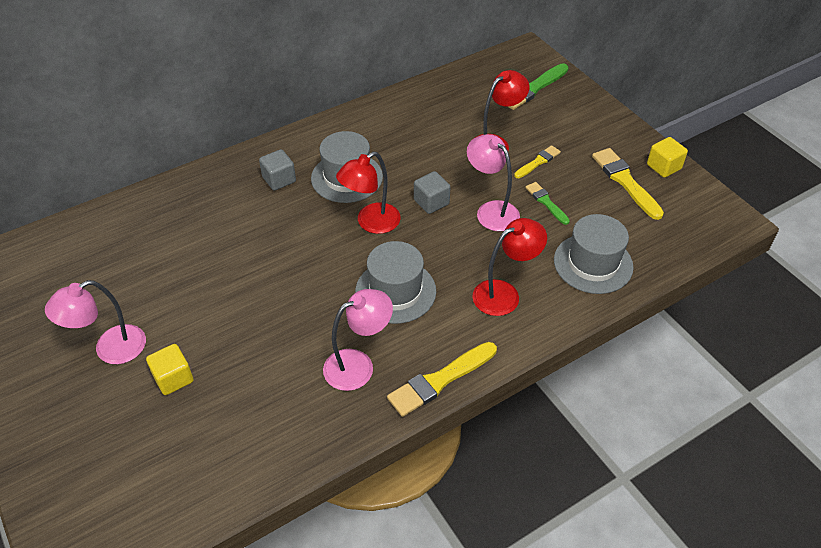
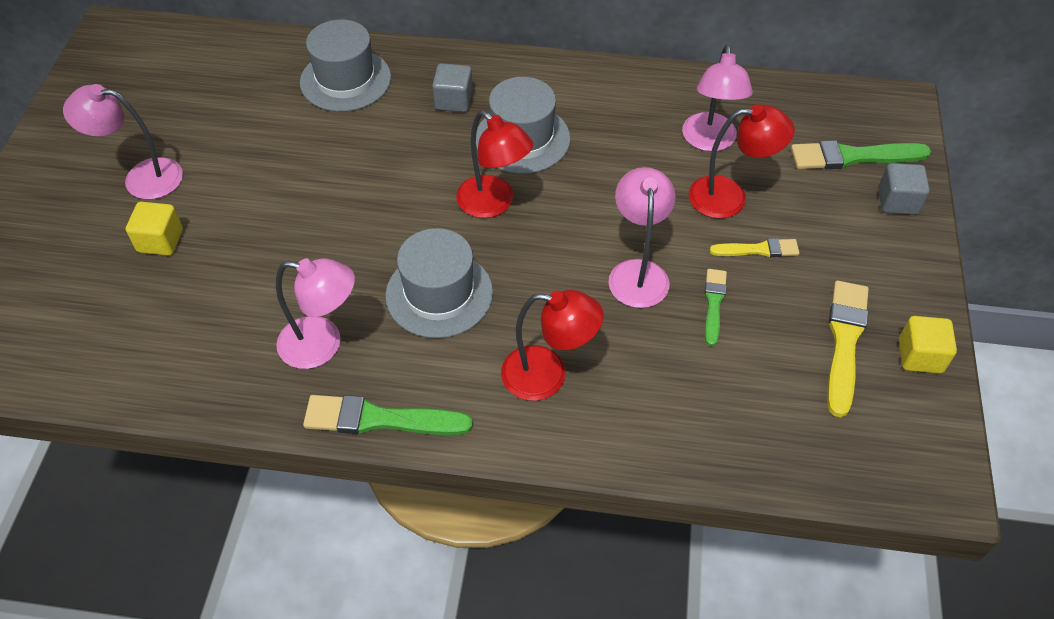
camera: 40 degrees right, 5 degrees up
(371, 223) = (494, 204): red lamp -> red lamp turned 135 degrees counterclockwise
(431, 202) = (581, 221): grey cube -> grey cube (897, 201)
(440, 380) = (380, 419): yellow brush -> green brush
(453, 121) = (709, 141): none -> pink lamp
(593, 263) = (688, 412): grey hat -> grey hat (345, 80)

